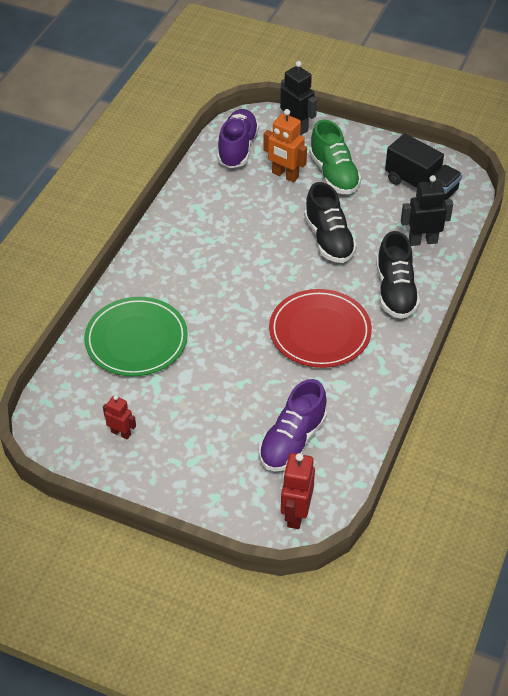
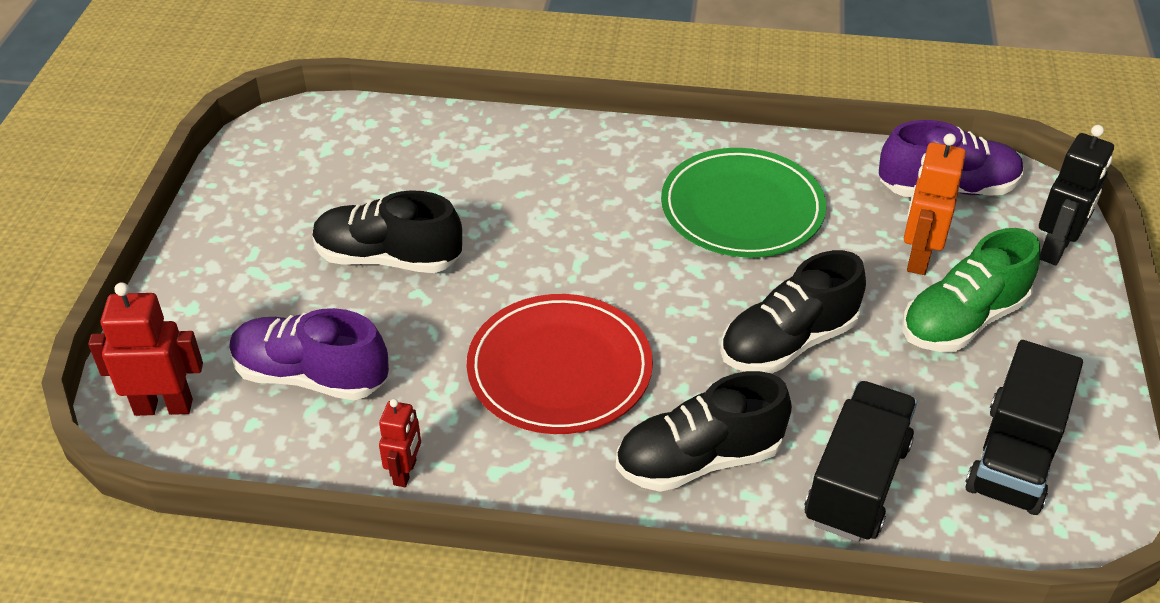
camera: 75 degrees right, 5 degrees down
(121, 433) = (296, 190): red robot -> red robot (405, 472)
(136, 340) = (473, 168): green plate -> green plate (742, 208)
(205, 393) = (388, 258): none -> black shoe
(422, 241) = (857, 482): black robot -> black truck

